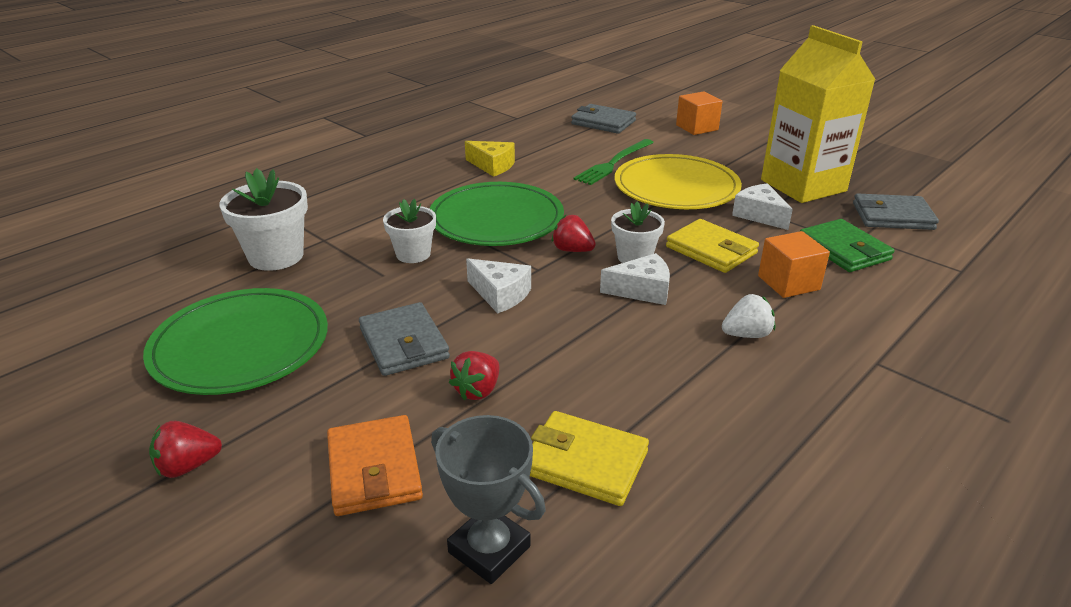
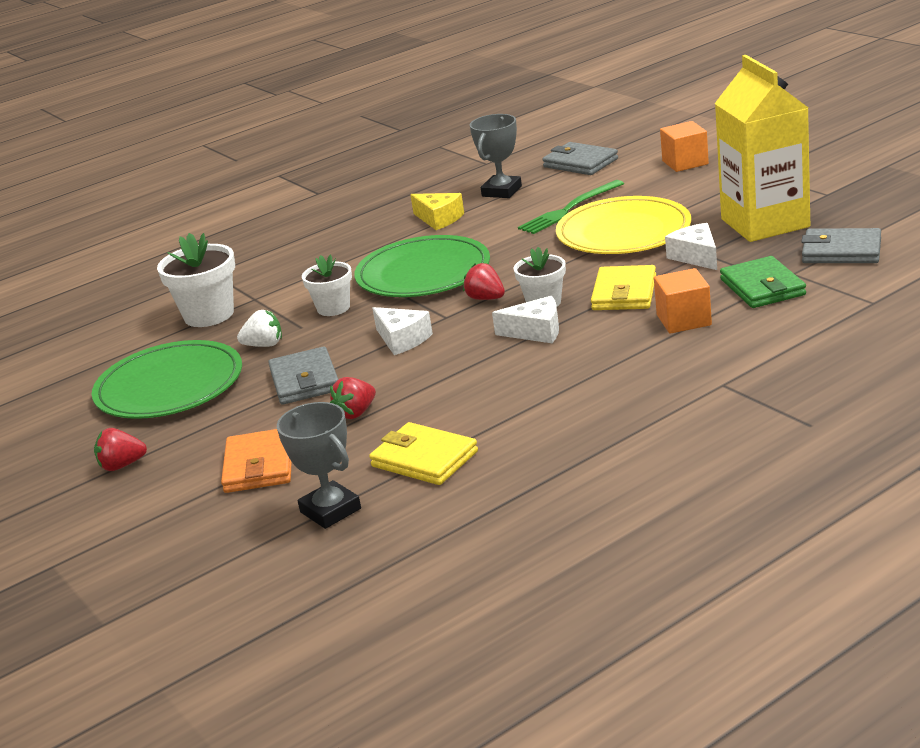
camera: 15 degrees right, 5 degrees down
(542, 143) = (501, 191): none -> grey trophy
(711, 250) = (624, 293): yellow wallet -> yellow wallet turned 45 degrees clockwise
(746, 334) = (614, 365): white strawberry -> white strawberry (264, 345)

